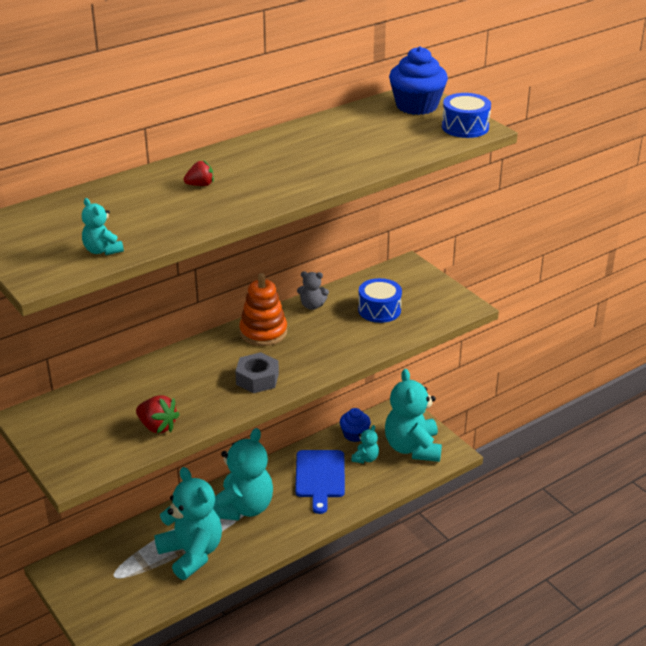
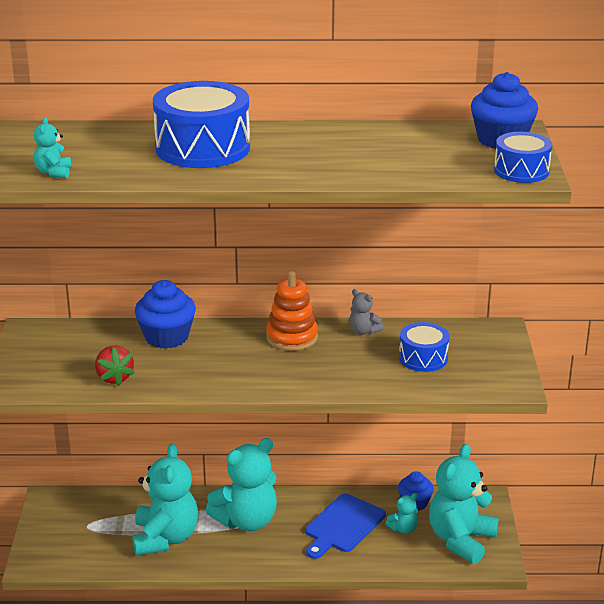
camera: 35 degrees right, 5 degrees down
(161, 373) = (166, 337): none -> blue cupcake
(200, 185) = (203, 148): red strawberry -> blue drum
(257, 379) = (240, 373): grey nut -> none

